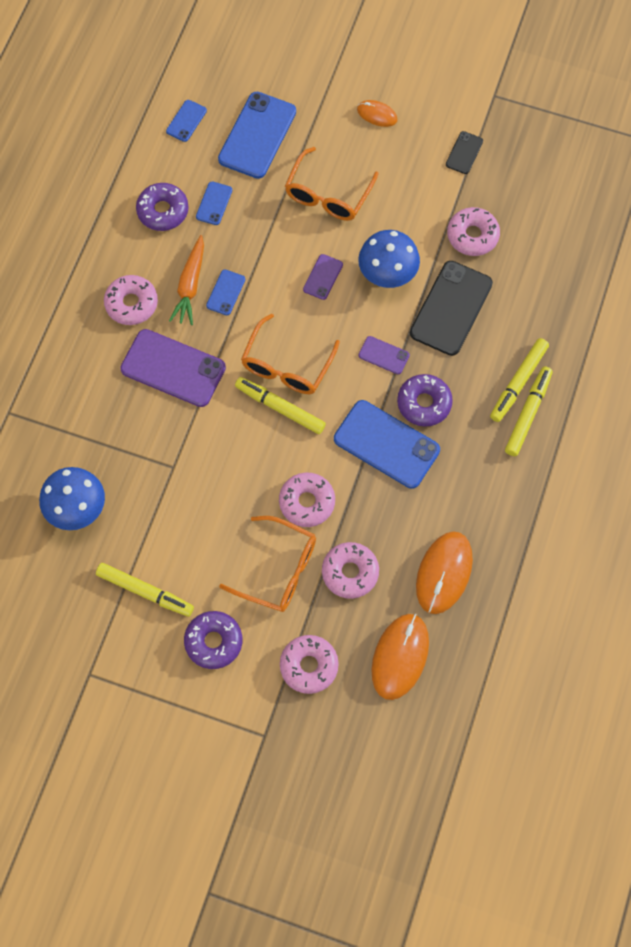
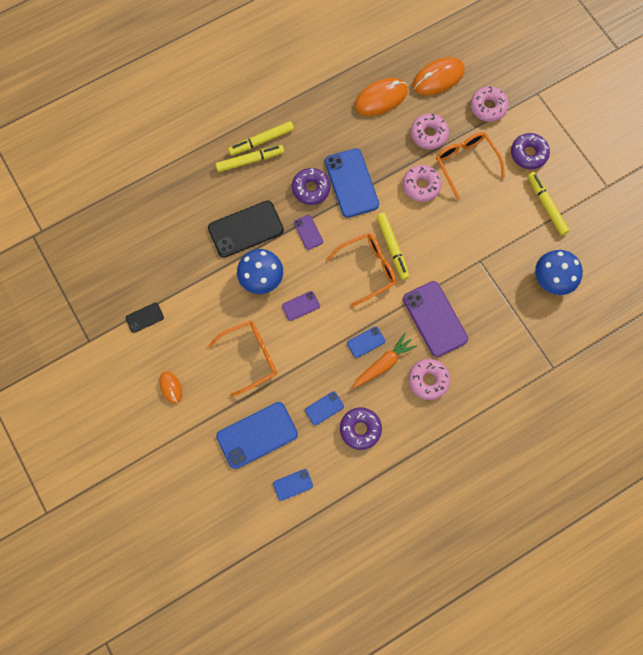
camera: 140 degrees left, 5 degrees up
(472, 236) = (192, 262): pink donut -> none

